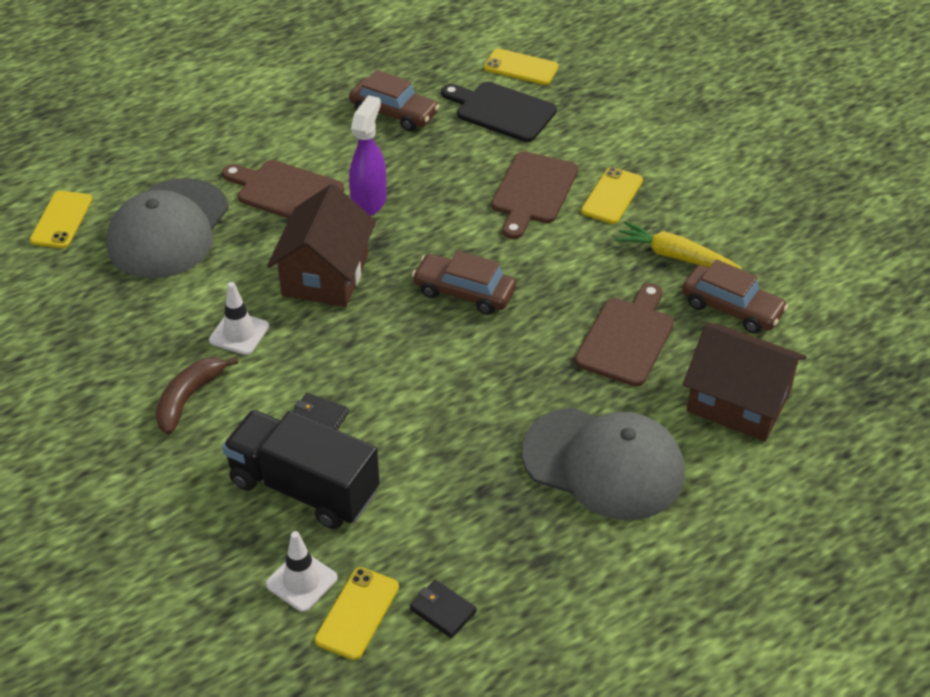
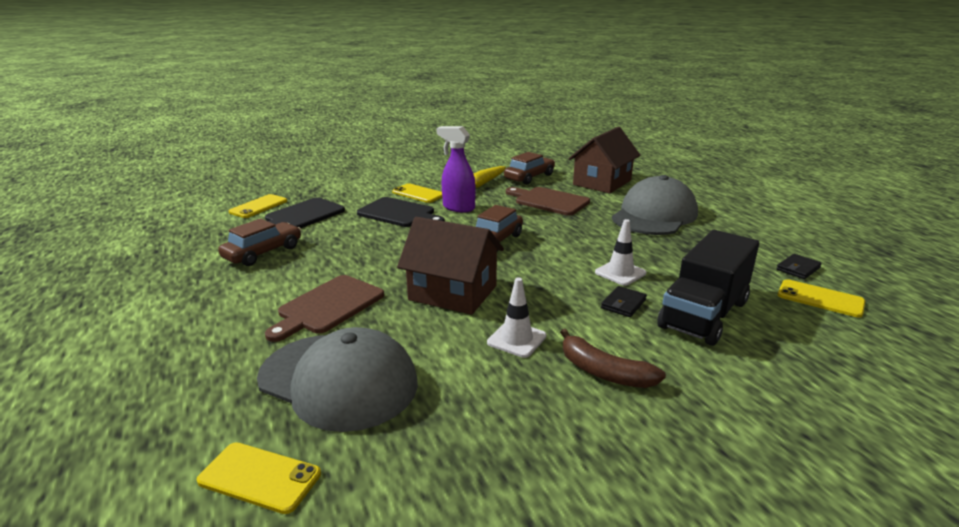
camera: 80 degrees left, 20 degrees down
(301, 581) = (803, 320): white traffic cone -> white traffic cone (620, 273)
(369, 202) = (371, 269): purple spray bottle -> purple spray bottle (458, 208)
(533, 192) = (399, 213): brown cutting board -> black cutting board

